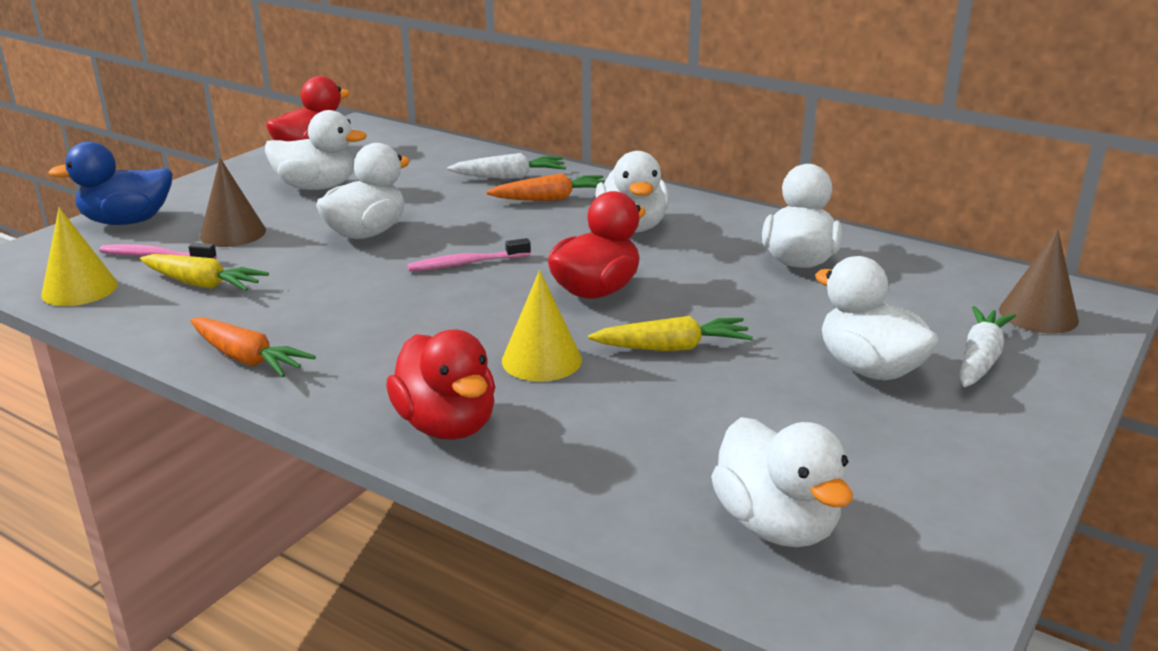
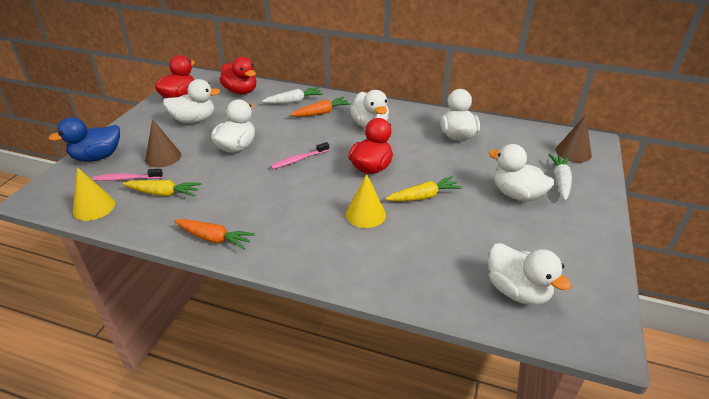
camera: 15 degrees left, 10 degrees up
(447, 425) = (339, 262): red duck -> red duck (241, 91)

